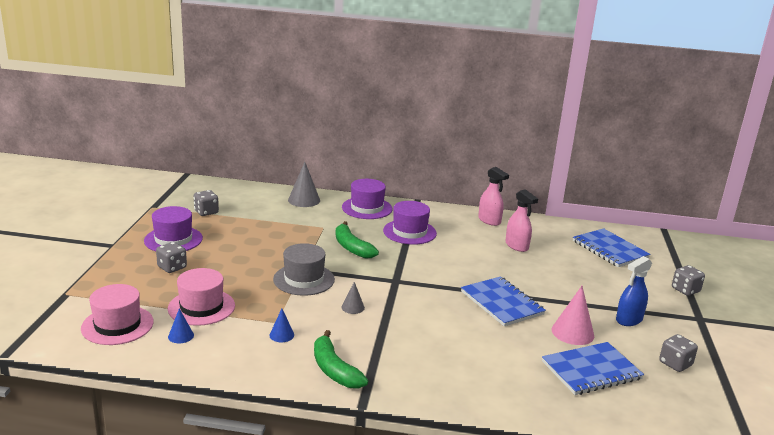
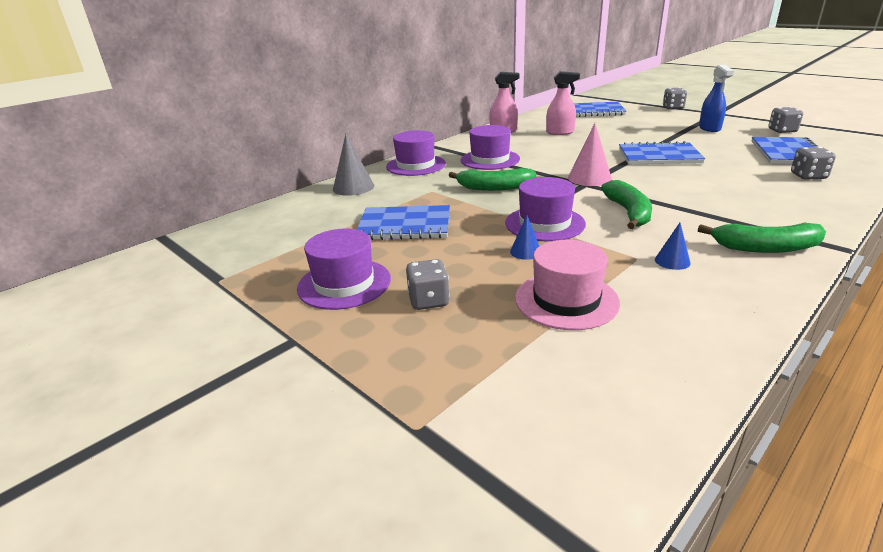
camera: 50 degrees left, 5 degrees up
(117, 325) = (575, 387): pink hat -> none
(181, 336) = (641, 332): blue cone -> blue cone (525, 251)
(206, 212) = (297, 245): grey dice -> grey dice (808, 176)
(259, 234) = (404, 225): none -> blue notebook
(304, 279) = (544, 223): grey hat -> purple hat
(353, 307) = (628, 212): grey cone -> green banana
(572, 332) = (723, 146): pink cone -> pink cone (589, 178)

